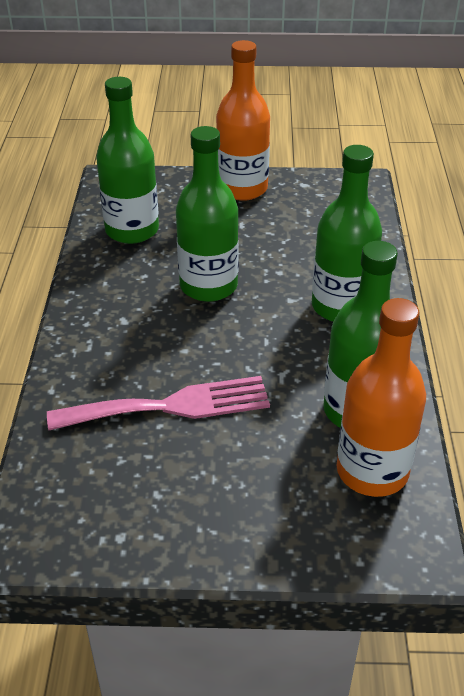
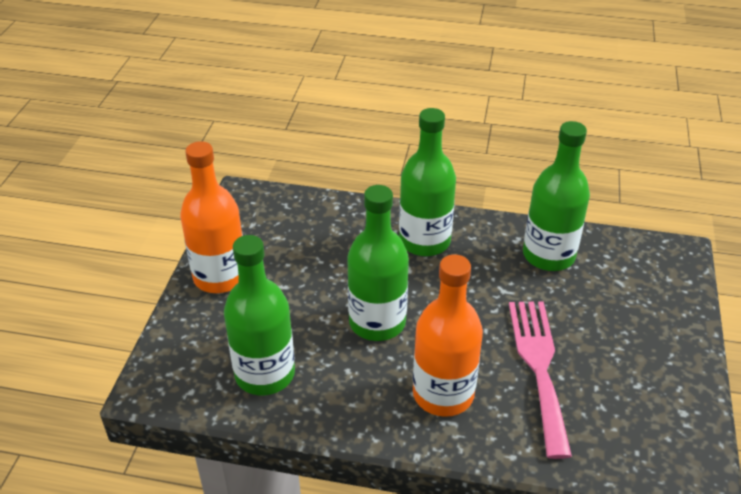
camera: 80 degrees left, 0 degrees up
(372, 471) = (609, 259): orange bottle -> orange bottle (443, 394)

